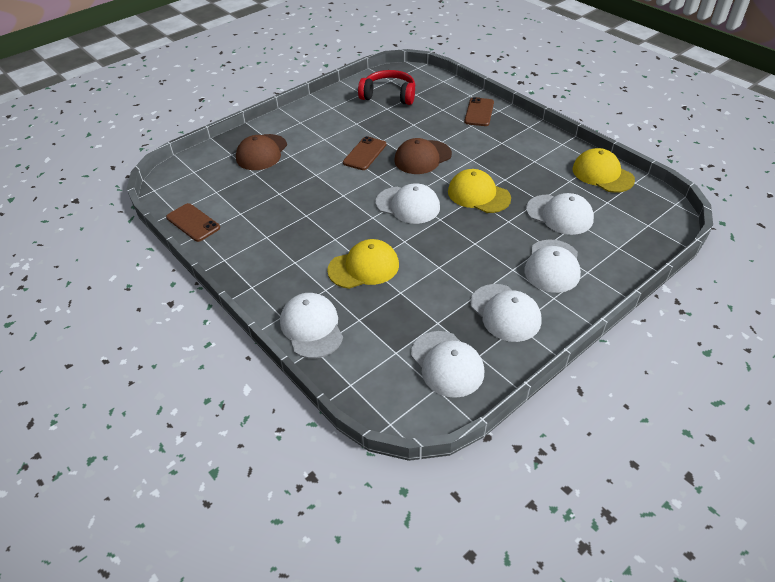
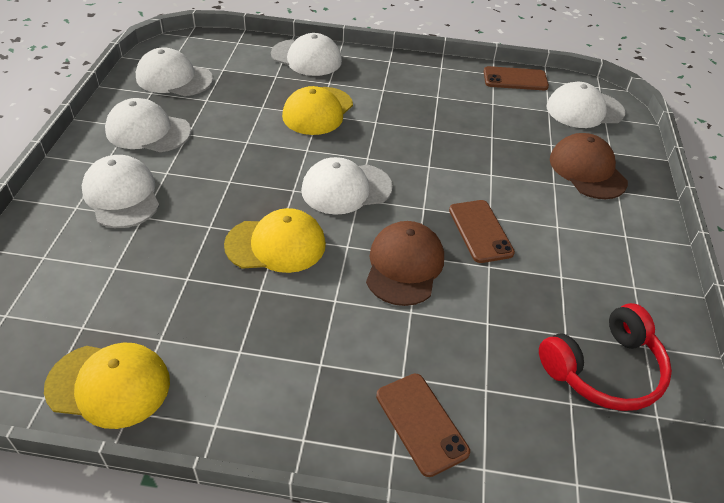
camera: 135 degrees right, 0 degrees up
(559, 214) = (146, 268): white cap -> white cap (584, 110)

